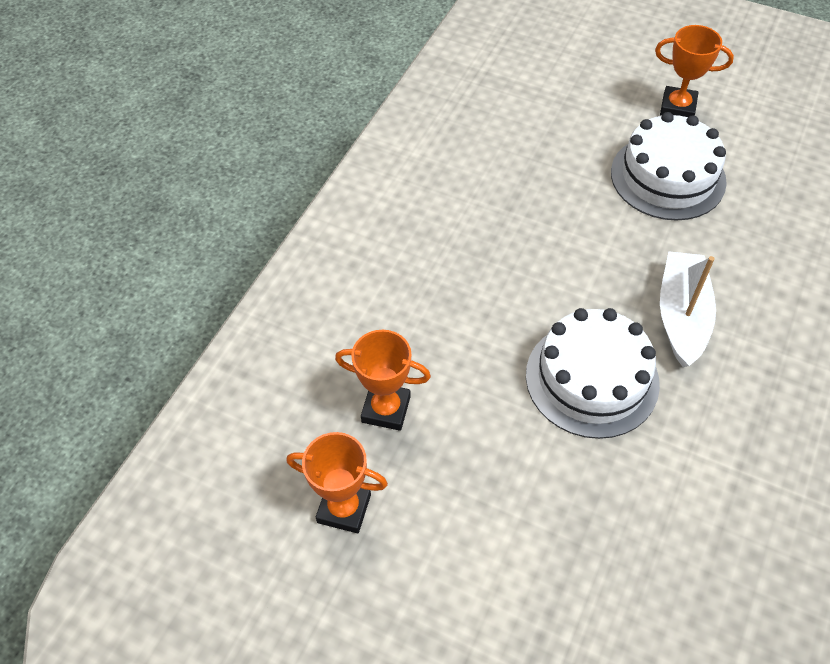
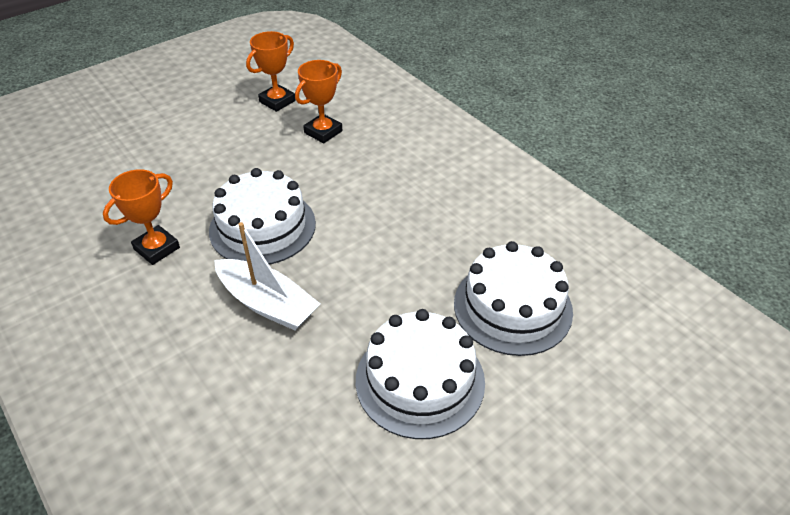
camera: 115 degrees right, 10 degrees down
(549, 146) = (512, 307): none -> white cake
(677, 107) = (518, 451): orange trophy -> orange trophy (157, 248)

